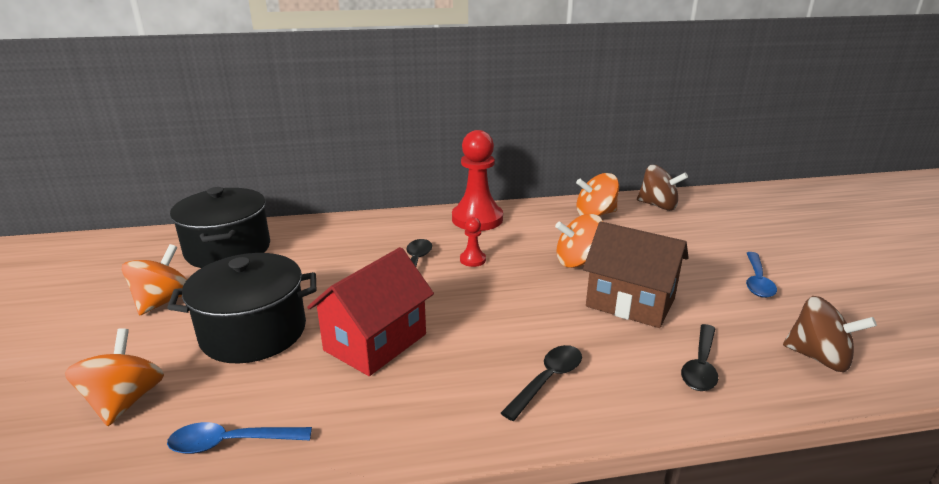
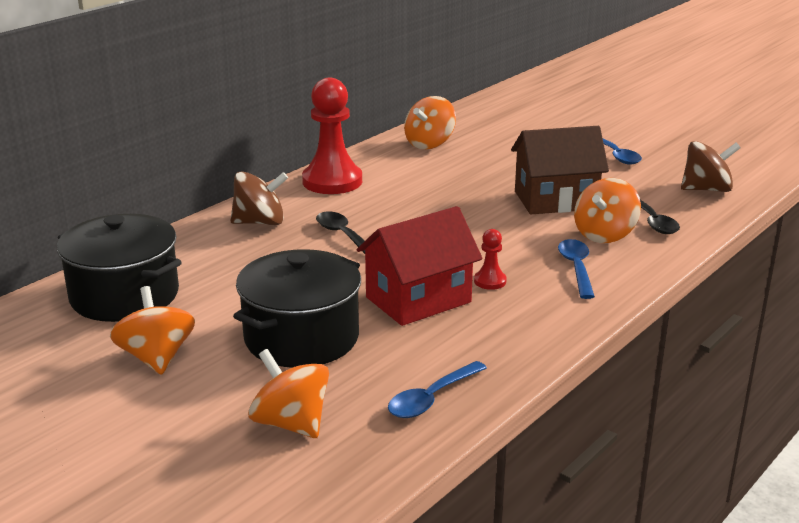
camera: 40 degrees left, 0 degrees up
(375, 342) = (418, 300): red house -> red house turned 60 degrees clockwise
(472, 260) = (388, 215): red pawn -> red pawn (490, 281)
(547, 380) = (576, 268): black spoon -> blue spoon
(578, 261) = (475, 185): orange spinning top -> orange spinning top (604, 235)
(658, 206) = (469, 120): brown spinning top -> brown spinning top (260, 222)

